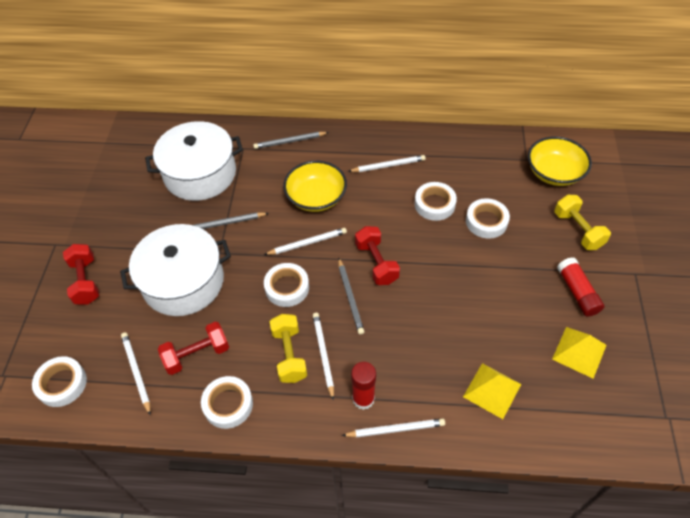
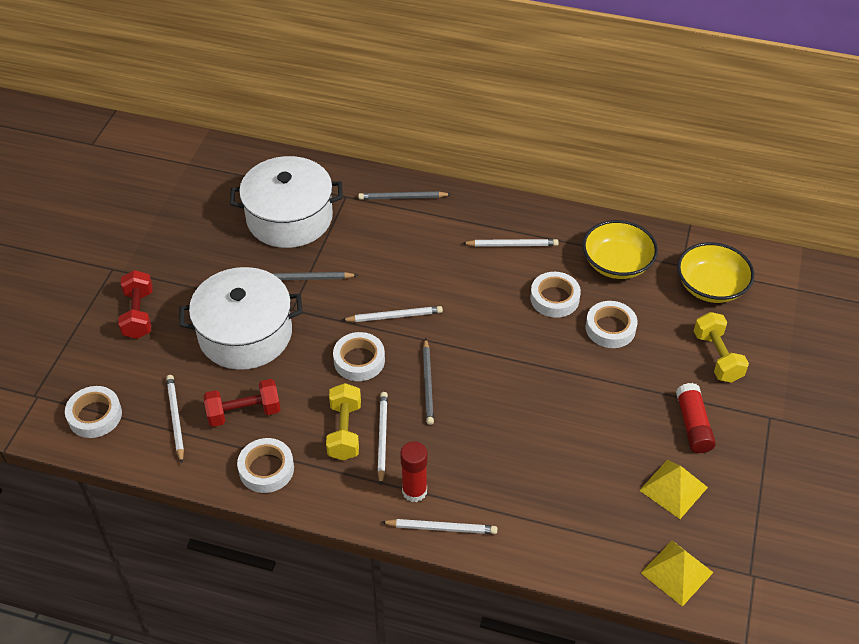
camera: 10 degrees right, 5 degrees down
(316, 197) = (417, 267): yellow bowl -> yellow bowl (617, 263)
(376, 263) = (468, 352): red dumbbell -> none
(492, 390) = (560, 509): yellow pyramid -> yellow pyramid (676, 572)

